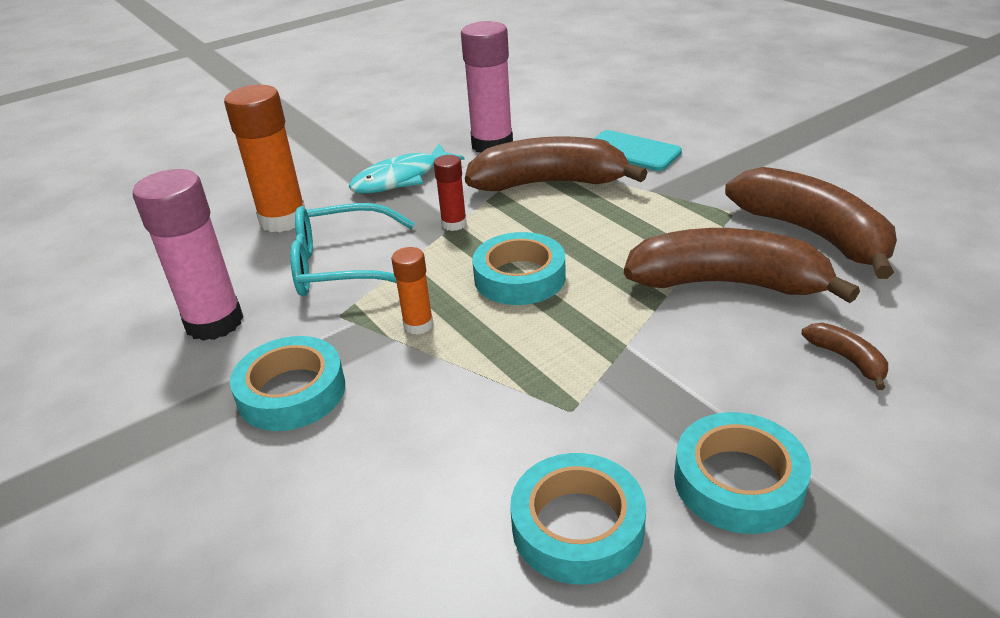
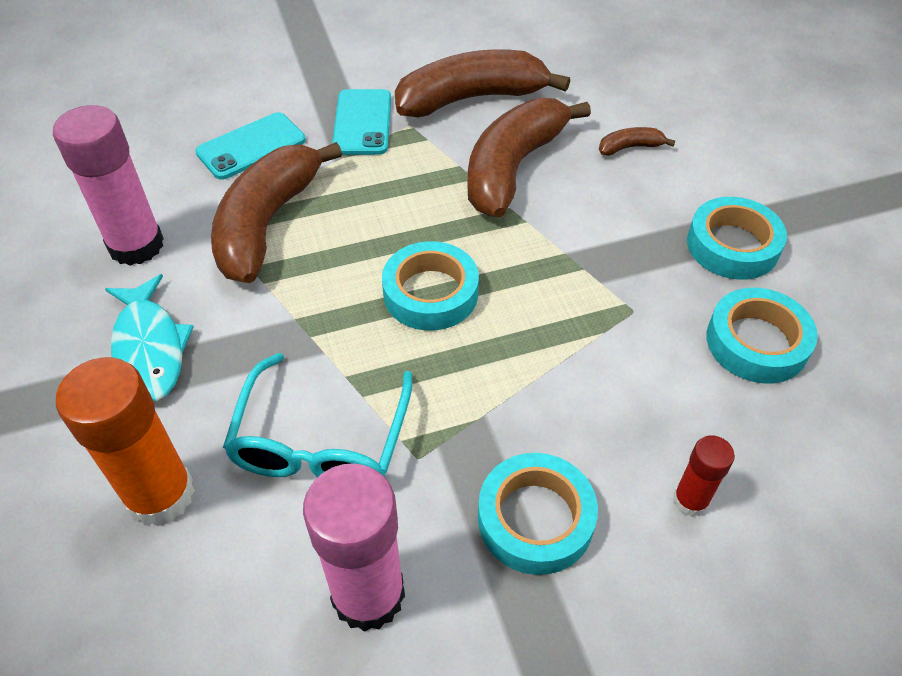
camera: 75 degrees left, 15 degrees up
(418, 325) = (470, 390): orange glue stick -> none
(454, 224) = (296, 321): red glue stick -> red glue stick (690, 500)
(711, 188) = (362, 122): none -> turquoise phone

